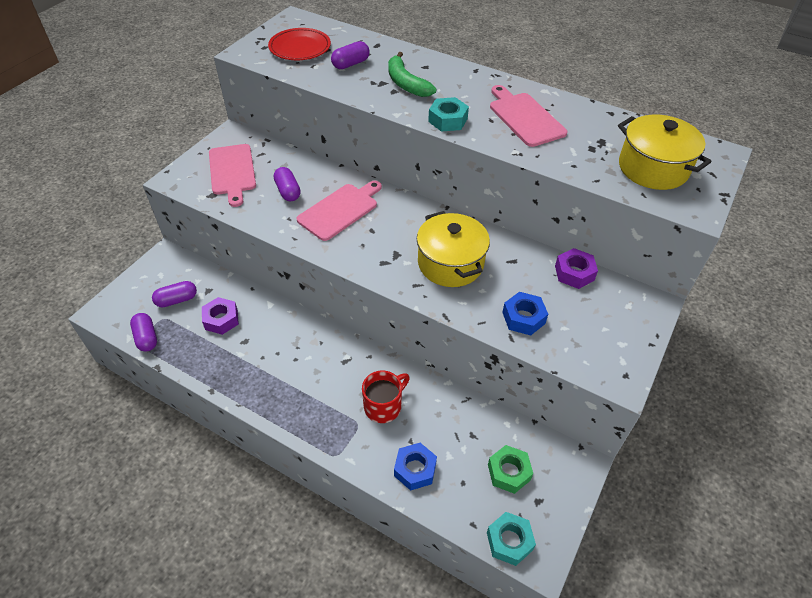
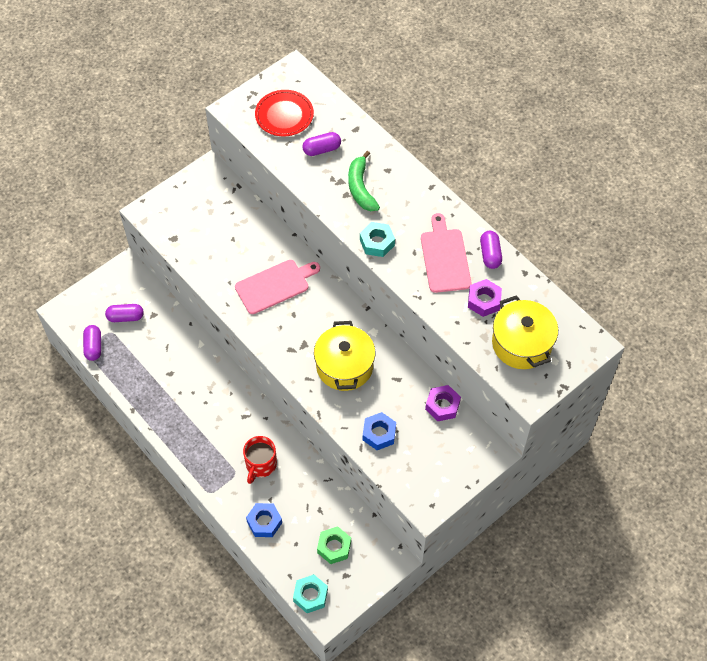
camera: 20 degrees right, 10 degrees up
(221, 319) = (157, 347): purple nut -> purple nut (484, 301)
(232, 172) = (197, 217): pink cutting board -> none
(288, 191) = (238, 252): purple capsule -> purple capsule (490, 254)
(384, 406) = (260, 465): red mug -> red mug turned 135 degrees clockwise

